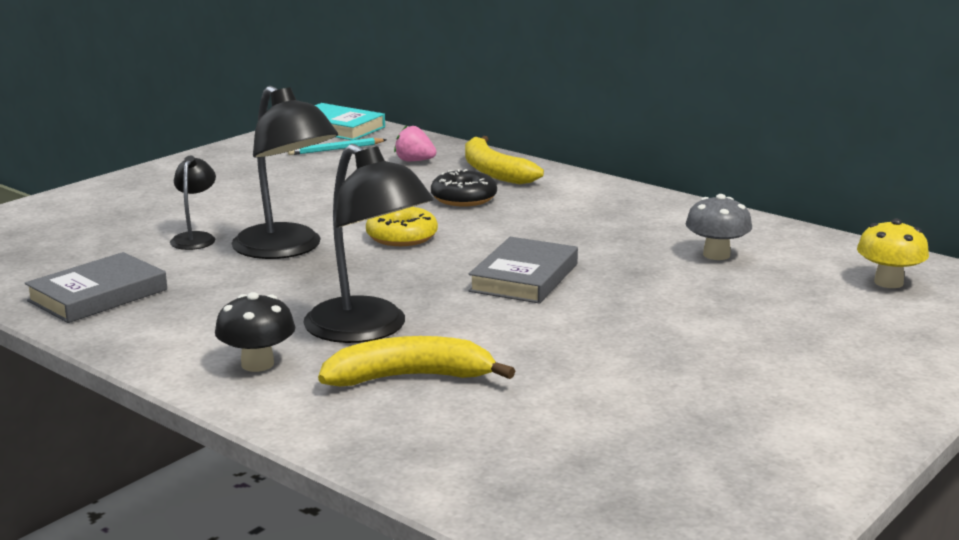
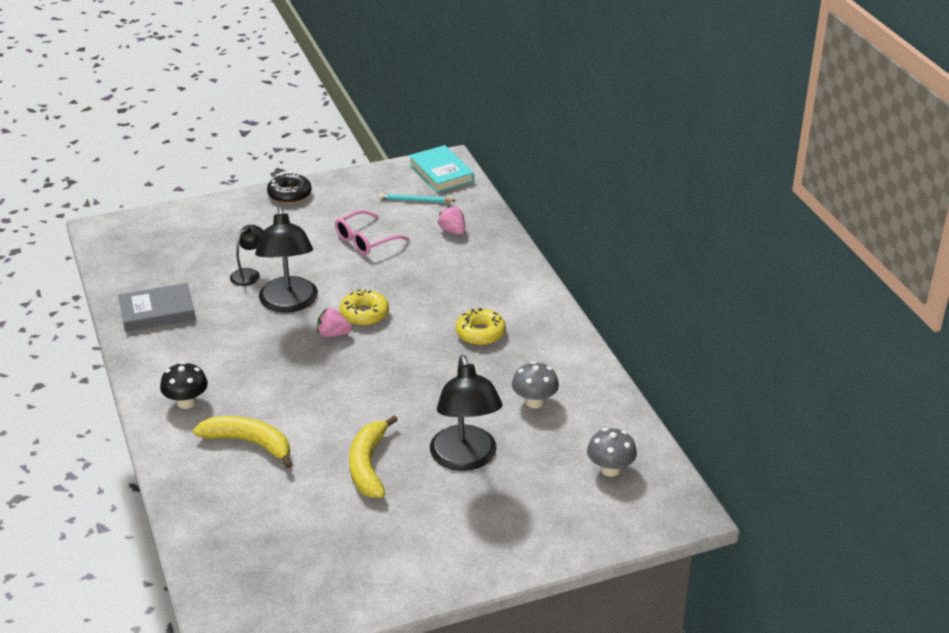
camera: 30 degrees right, 15 degrees up
(317, 185) = (365, 240): none -> pink glasses
(368, 330) = (265, 395): black lamp -> black lamp (465, 459)
(385, 260) = (333, 334): none -> pink strawberry
(463, 198) = (441, 285): black donut -> black donut (289, 194)
(493, 172) = (491, 261): yellow banana -> yellow banana (368, 465)
(524, 277) = (394, 380): grey book -> none
(567, 221) = (480, 333): none -> yellow donut
(888, 282) = (610, 469): yellow mushroom -> grey mushroom

